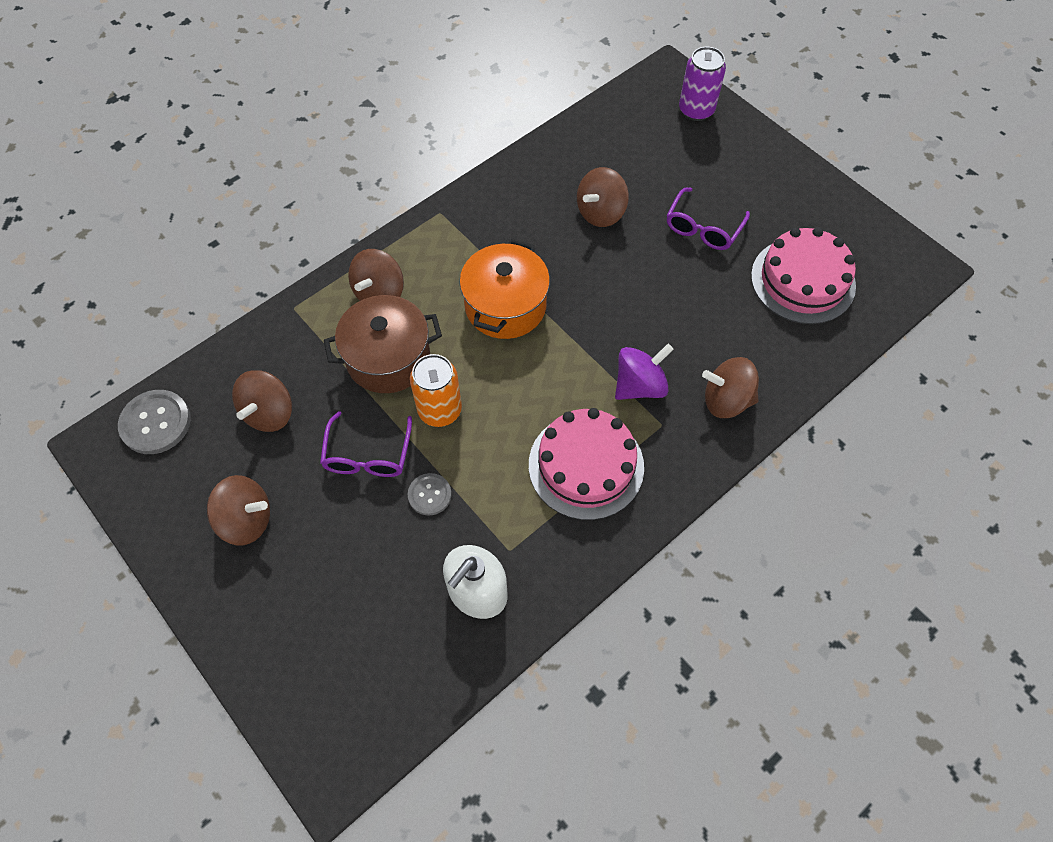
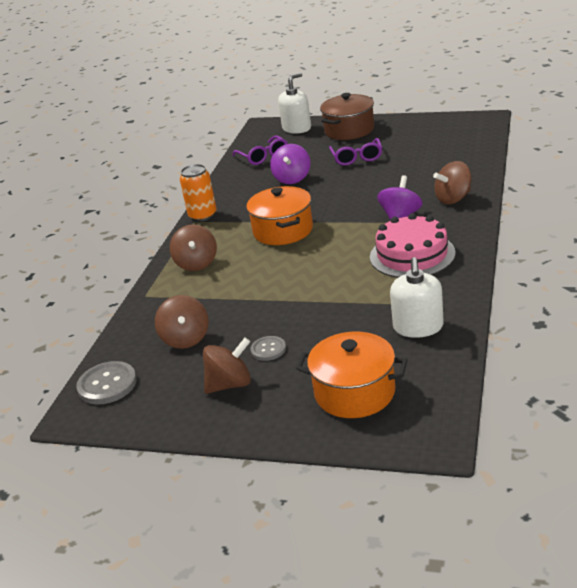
camera: 30 degrees left, 30 degrees down
(332, 636) = (354, 392): none -> orange pot
(368, 454) = (275, 319): purple glasses -> purple glasses (263, 156)
(388, 358) = (236, 281): brown pot -> brown pot (349, 130)
(429, 495) = (336, 311): grey button -> grey button (268, 349)
(440, 410) = (297, 282): orange can -> orange can (202, 215)
(600, 213) = (292, 178): brown spinning top -> purple spinning top
(696, 110) = (296, 128): purple can -> white soap dispenser
(802, 280) = (433, 148): pink cake -> none

